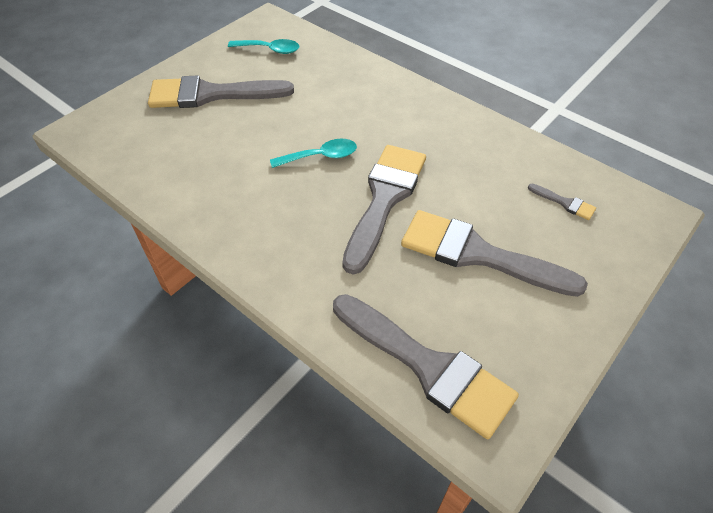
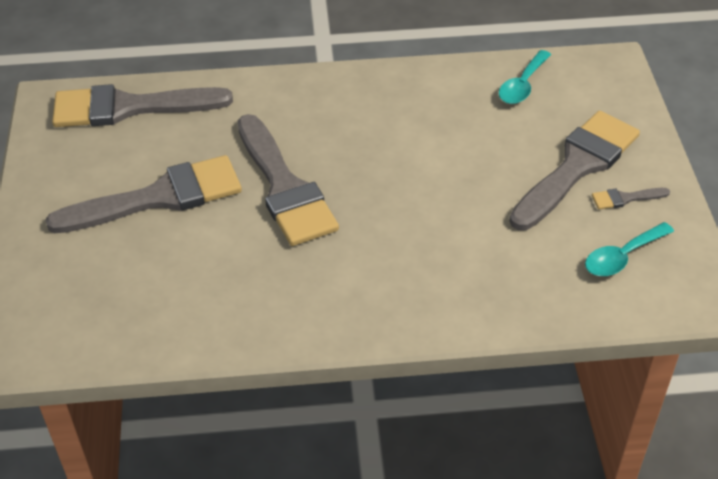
camera: 135 degrees right, 5 degrees down
(320, 157) = (387, 183): turquoise spoon -> turquoise spoon (522, 85)
(565, 203) = (117, 298): grey brush -> grey brush (625, 198)

